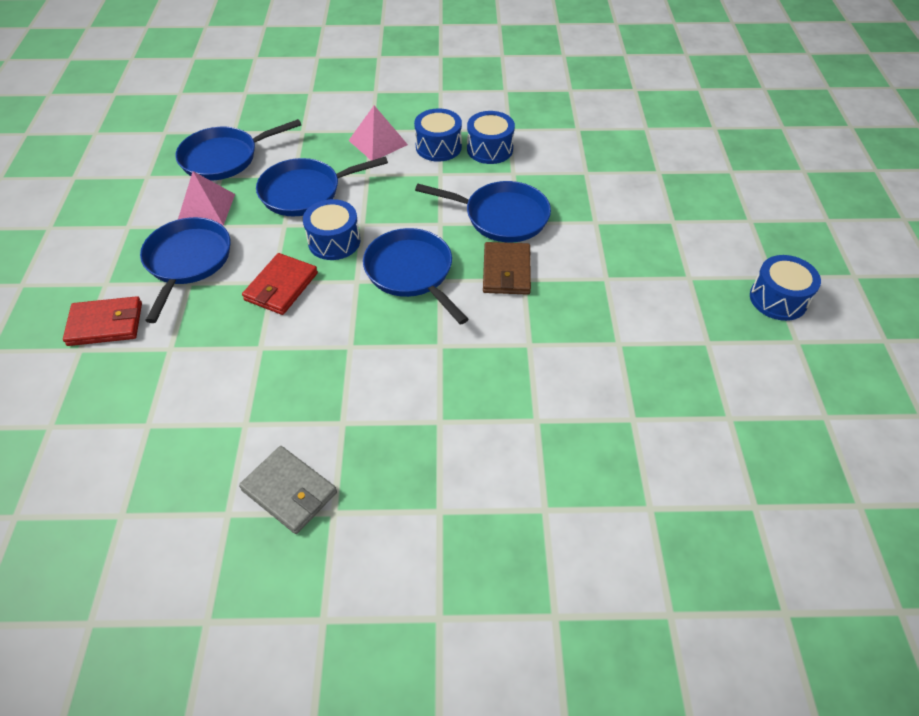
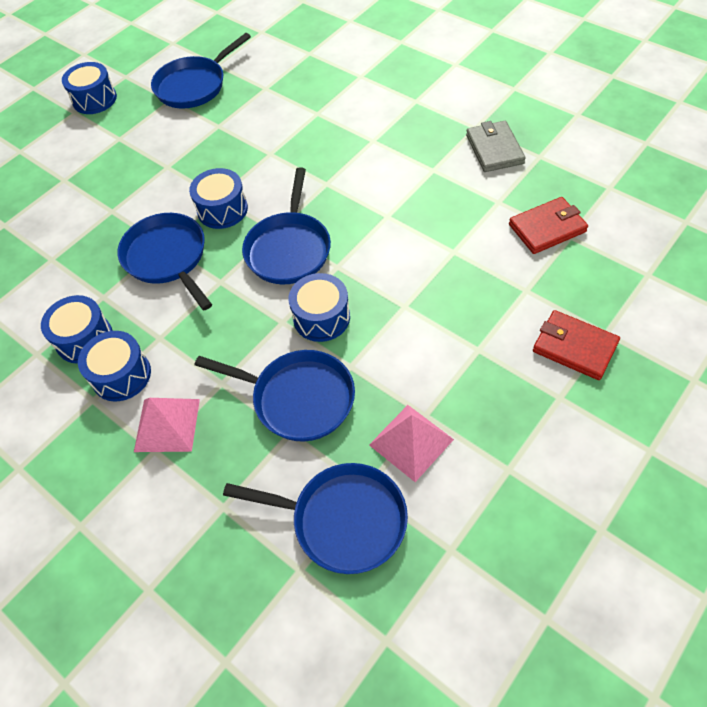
camera: 135 degrees left, 5 degrees up
(187, 261) = (467, 377): blue pan -> blue pan (194, 85)
(281, 287) = (401, 297): red wallet -> red wallet (547, 228)
(506, 271) = (222, 209): brown wallet -> blue drum

